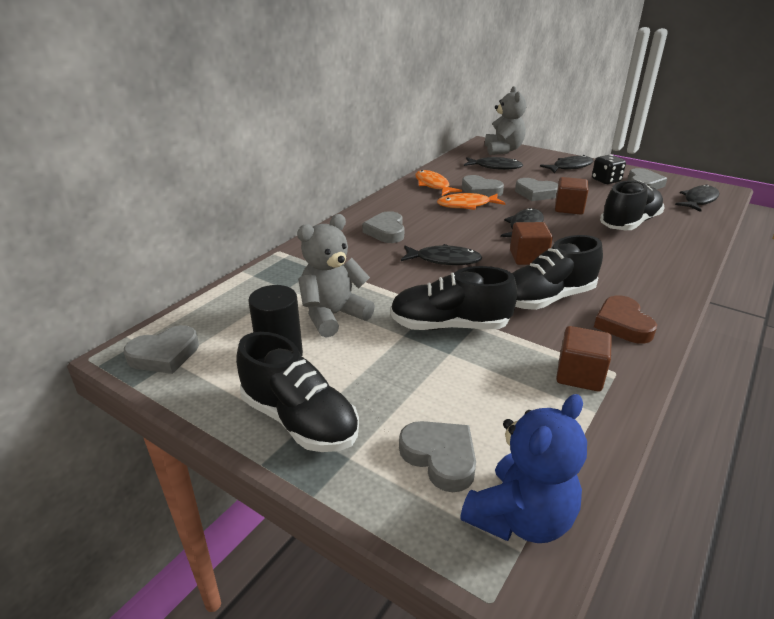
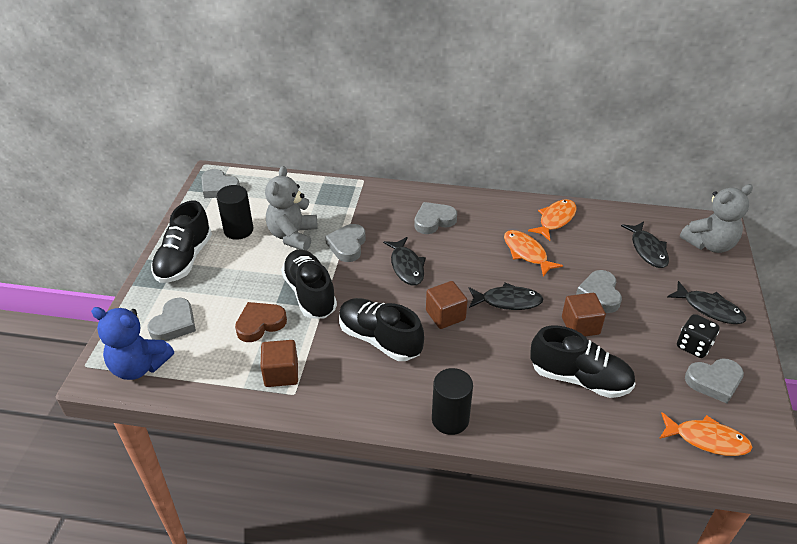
camera: 65 degrees right, 10 degrees up
(333, 316) = (293, 236): grey teddy bear -> grey teddy bear turned 105 degrees counterclockwise
(480, 191) = (570, 254): grey heart -> grey heart (347, 245)
(622, 324) = (365, 391): brown heart -> brown heart (260, 324)
(669, 287) = (450, 419): none -> black cylinder
(698, 200) = (706, 439): black fish -> orange fish

